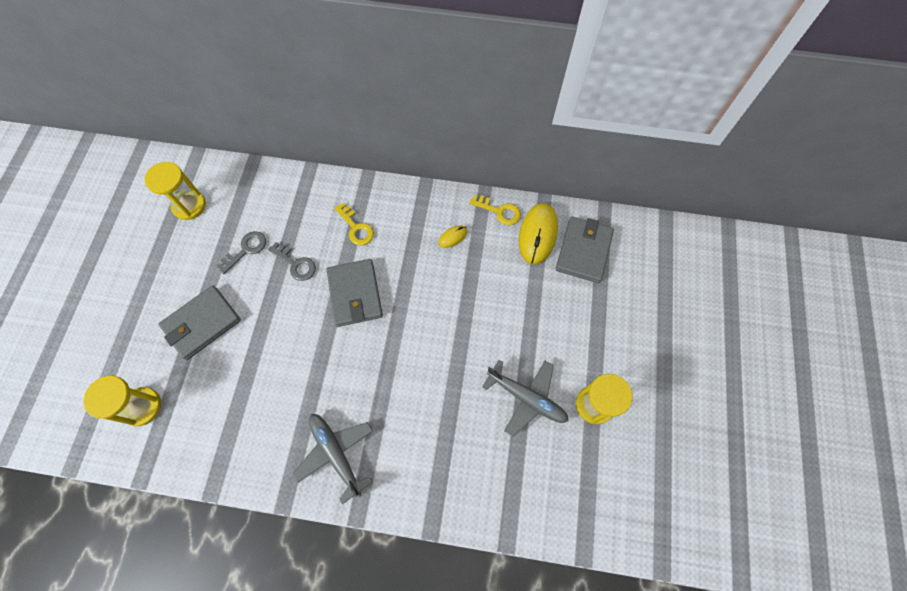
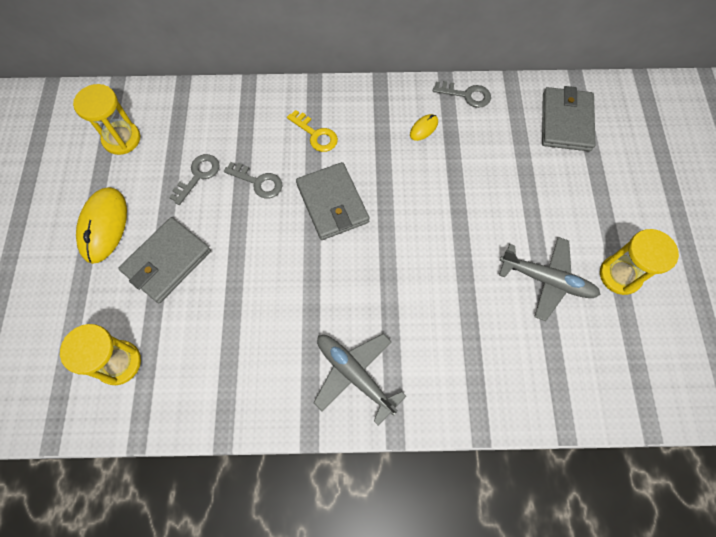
camera: 10 degrees left, 0 degrees up
(499, 211) = (466, 95): yellow key -> grey key
(537, 234) = (513, 112): yellow mouse -> yellow mouse (103, 226)

